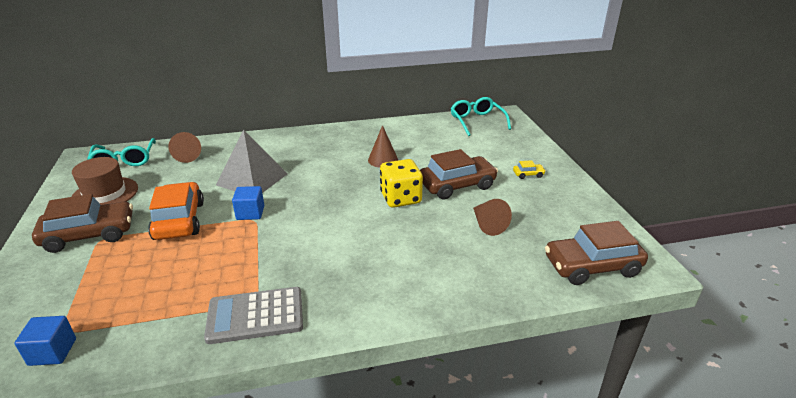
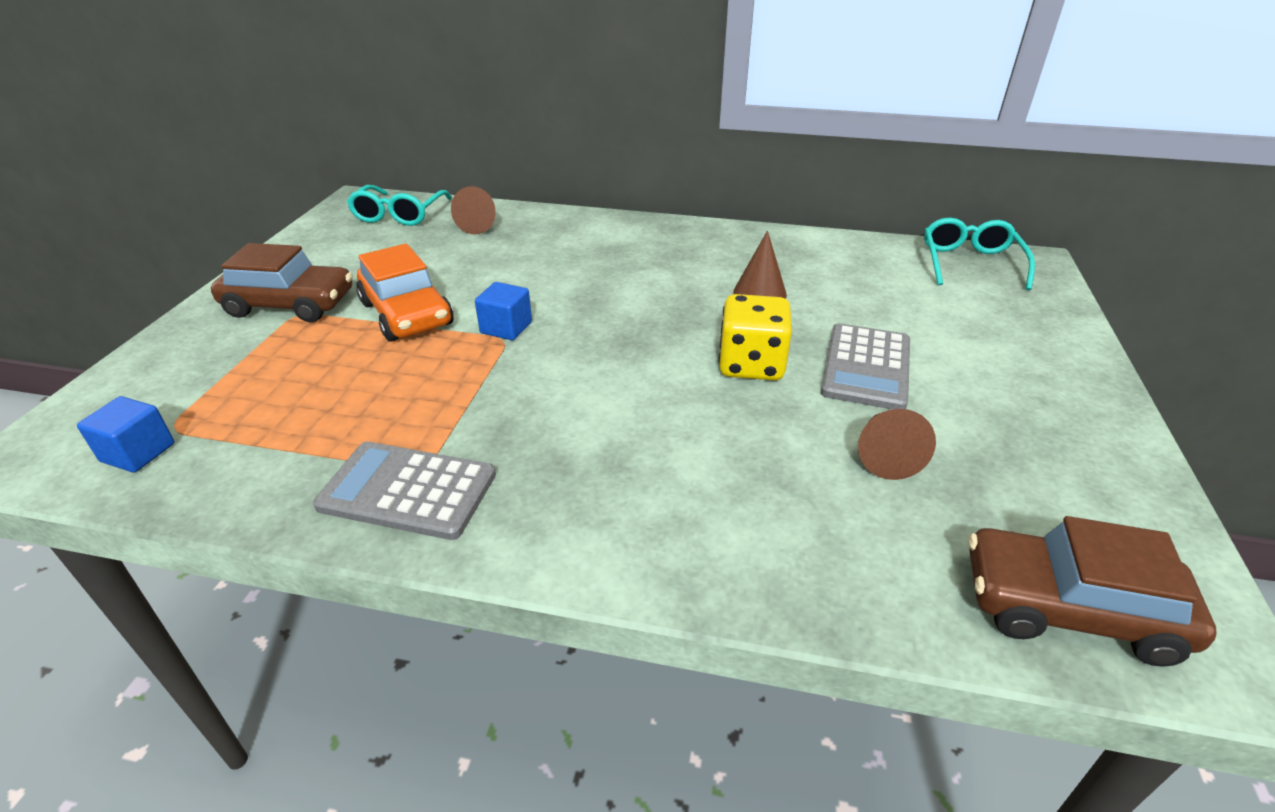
camera: 25 degrees right, 5 degrees up
(105, 194) = (345, 254): brown hat -> none
(179, 220) = (407, 314): orange car -> orange car turned 135 degrees clockwise
(252, 179) = (542, 278): grey pyramid -> none
(457, 185) = (866, 367): brown car -> grey calculator
(528, 174) = (1022, 381): yellow car -> none

